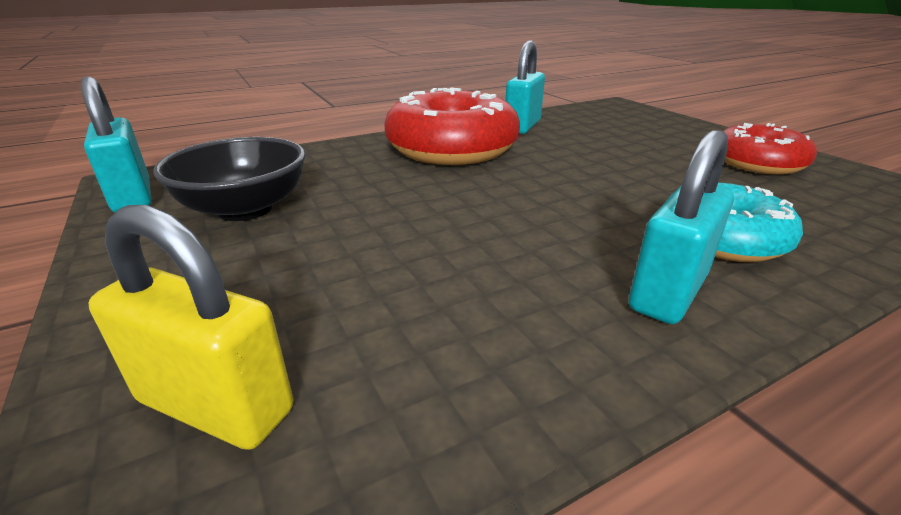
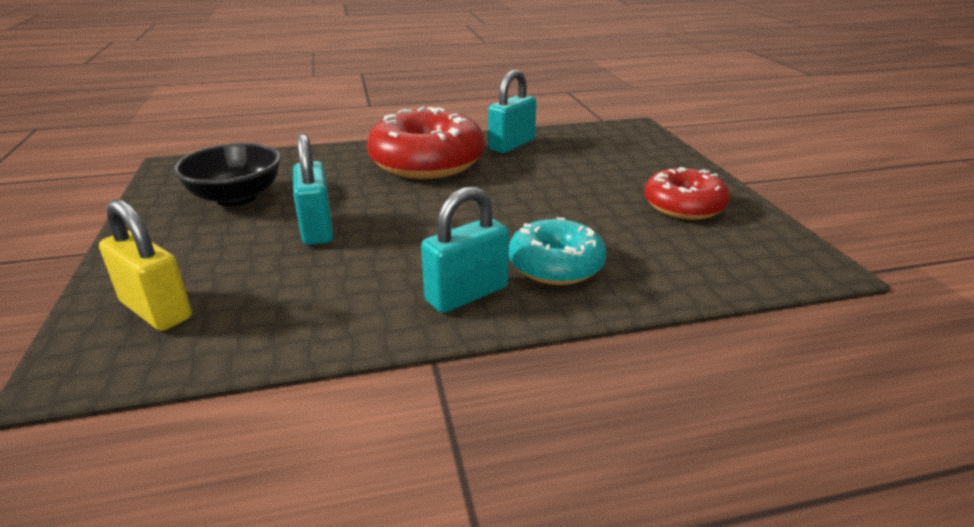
camera: 15 degrees right, 0 degrees up
(133, 197) = (169, 179): turquoise padlock -> turquoise padlock (317, 229)

